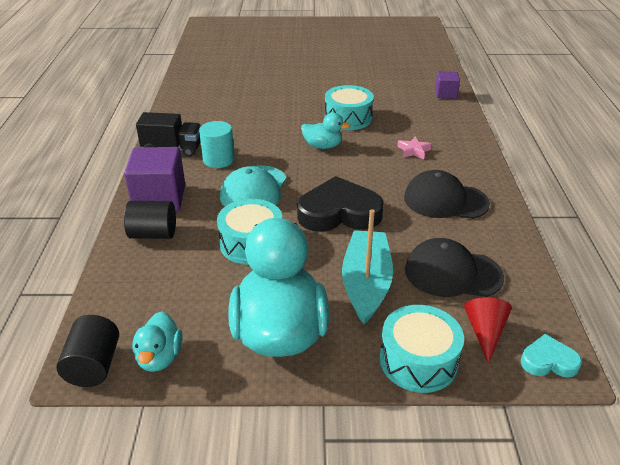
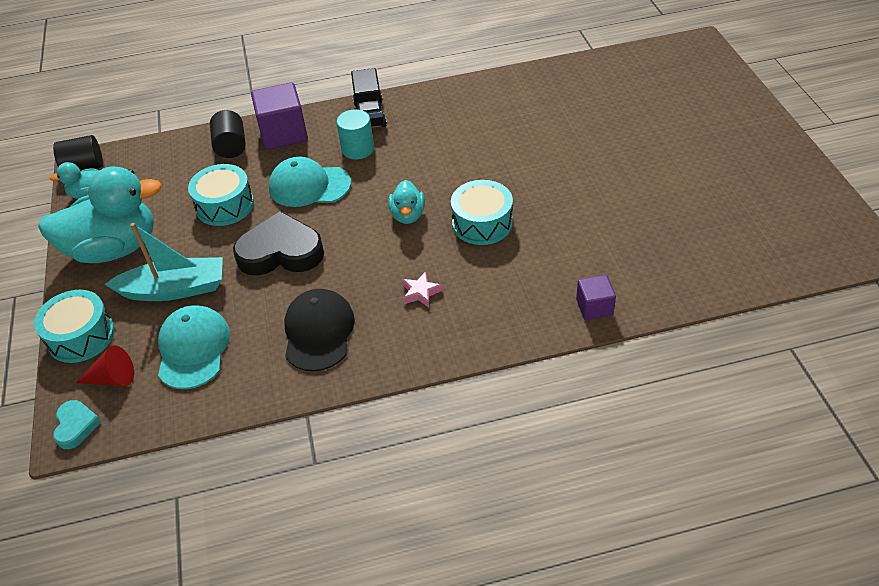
camera: 80 degrees right, 10 degrees up
(339, 213) = (281, 252): black heart -> black heart turned 75 degrees counterclockwise
(452, 273) = (193, 349): black cap -> turquoise cap

